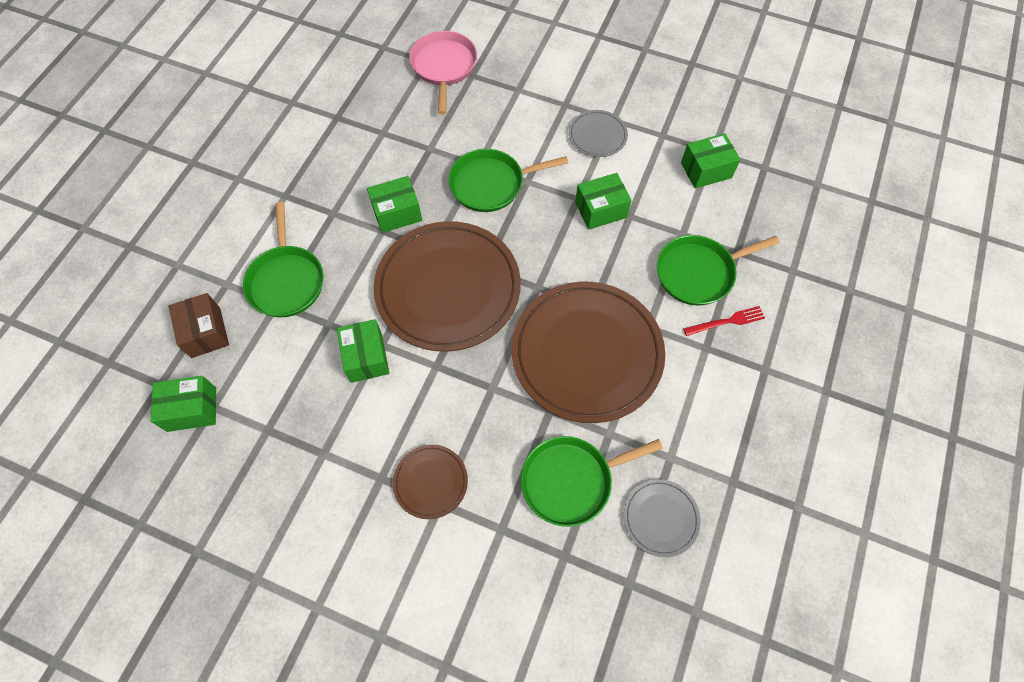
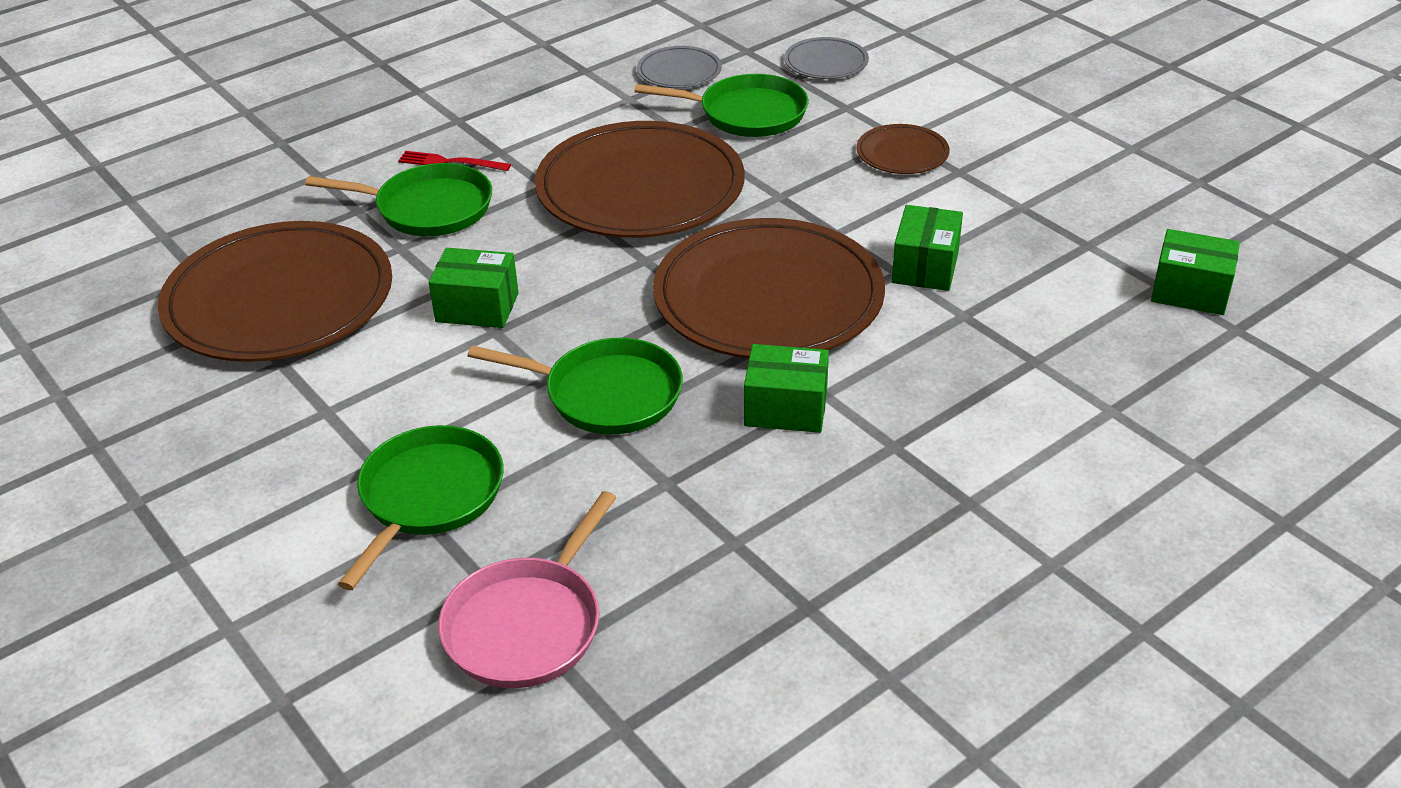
camera: 150 degrees left, 25 degrees down
(206, 332) = (1156, 363): brown box -> none
(286, 281) = (1009, 382): green pan -> green pan (428, 496)
(597, 135) = (376, 398): grey plate -> grey plate (826, 62)
(706, 170) = (279, 299): green box -> brown plate

